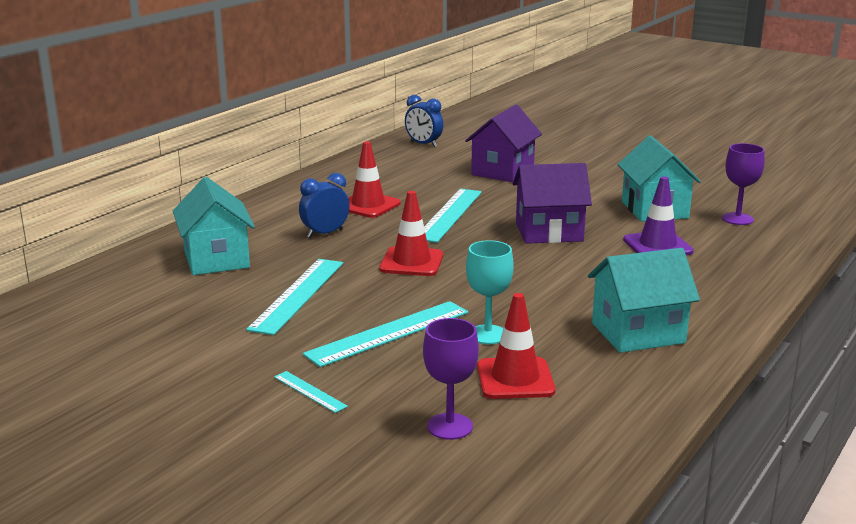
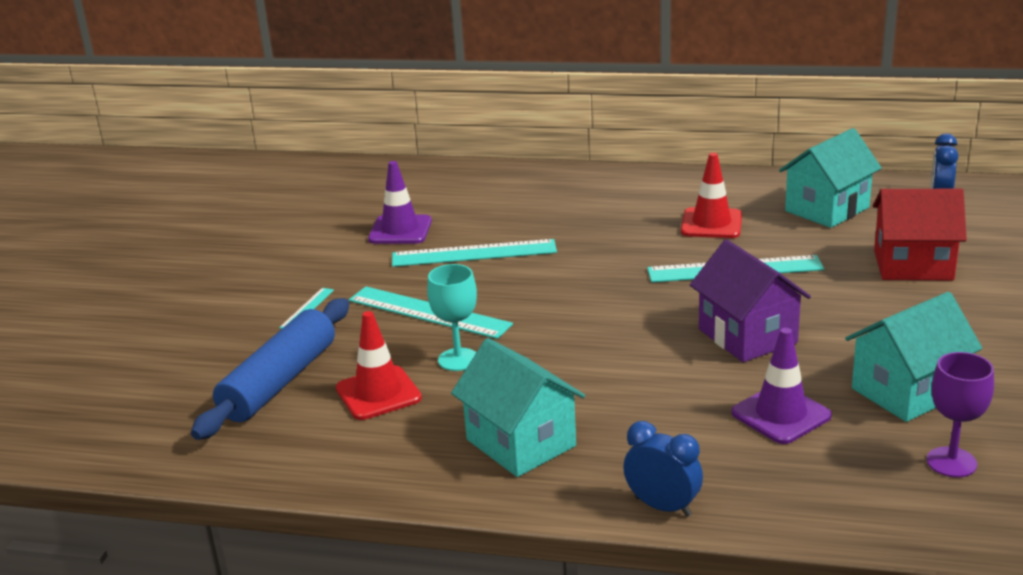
camera: 70 degrees right, 5 degrees up
(198, 319) = (400, 230): none -> purple traffic cone
(216, 259) = (516, 200): turquoise house -> turquoise house (827, 209)
(325, 233) = (618, 225): blue clock -> blue clock (662, 506)
(411, 262) = (589, 282): red traffic cone -> none
(450, 426) = (280, 382): purple goblet -> blue rolling pin
(502, 171) = (913, 265): purple house -> red house

